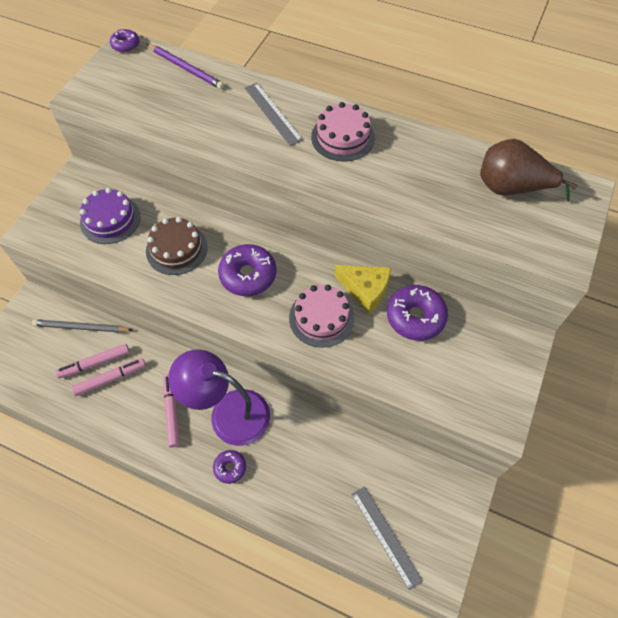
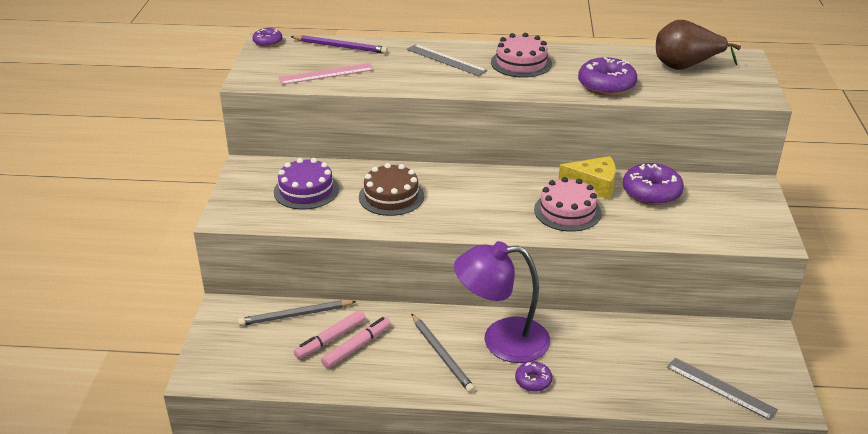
camera: 20 degrees left, 25 degrees down
(151, 105) = (326, 74): none -> pink ruler
(172, 412) = (442, 355): pink marker -> grey pencil
(248, 275) = (476, 199): purple donut -> purple donut (606, 85)

